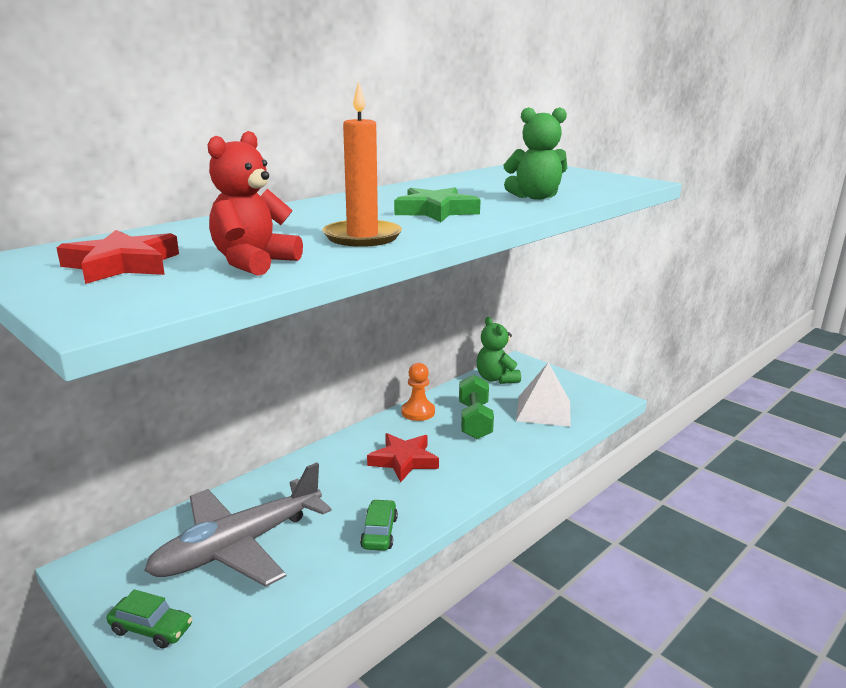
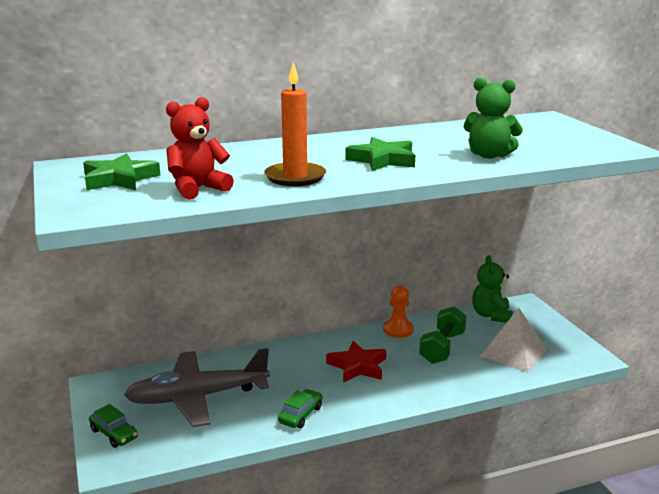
camera: 25 degrees right, 0 degrees up
(122, 265) = (119, 179): red star -> green star

